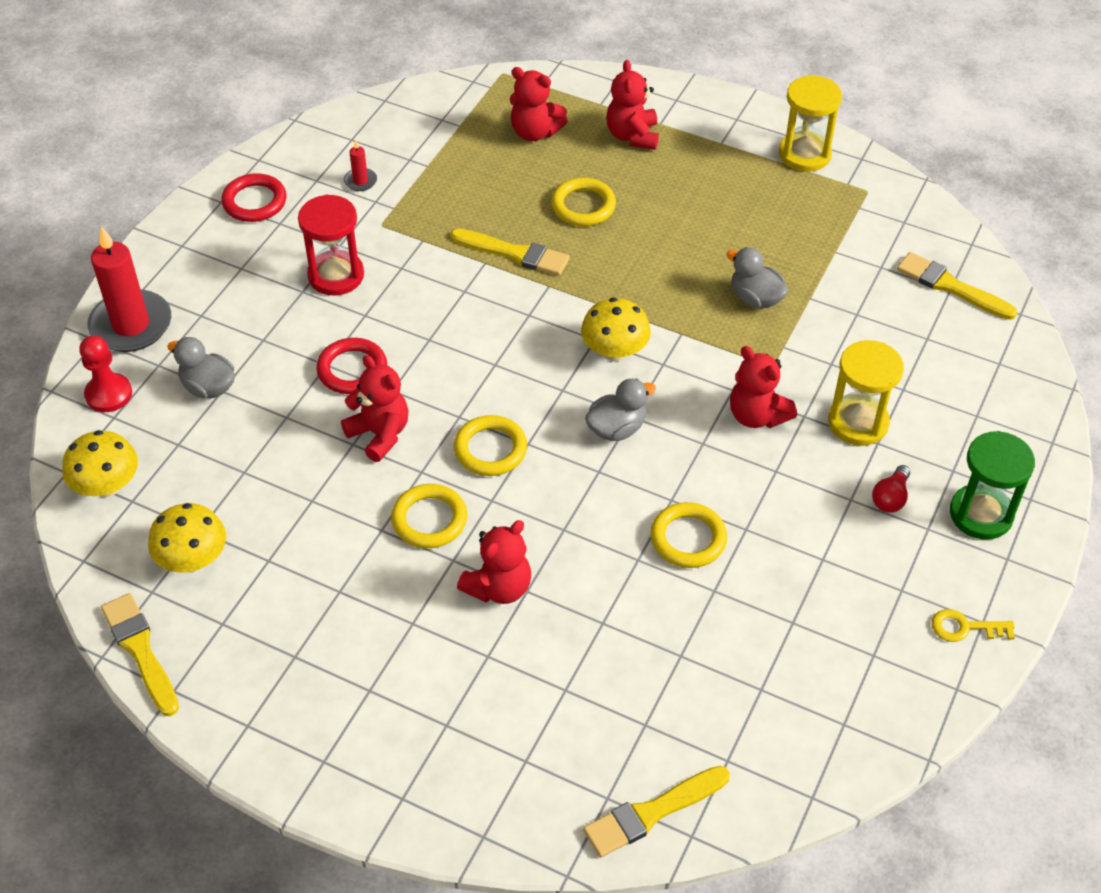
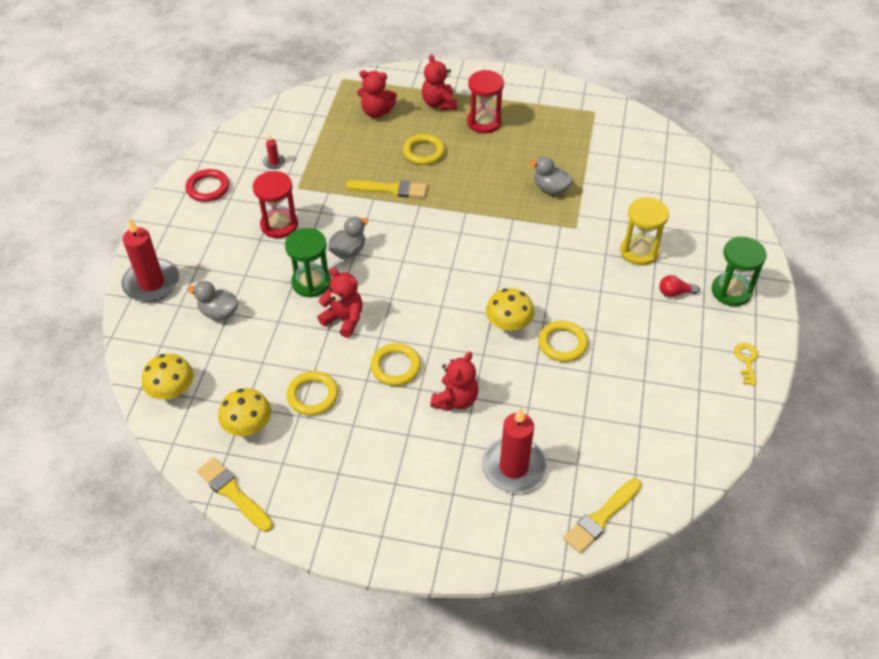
camera: 15 degrees left, 0 degrees up
(109, 394) = (152, 331): red pawn -> none
(352, 370) = (311, 282): red ring -> green hourglass
(490, 449) = (419, 314): yellow ring -> yellow ring (312, 395)
(548, 707) = (513, 467): none -> red candle
(614, 351) = (475, 238): yellow mushroom -> yellow mushroom (508, 324)
(616, 428) = (494, 285): grey duck -> grey duck (348, 251)
(690, 177) = (484, 122): none -> red hourglass
(757, 415) = (577, 259): red teddy bear -> none
(804, 154) = (549, 96): yellow hourglass -> none
(890, 498) = (675, 293): red light bulb -> red light bulb turned 75 degrees clockwise
(951, 286) = (664, 159): yellow brush -> none
(965, 627) = (746, 361): yellow key -> yellow key turned 105 degrees clockwise

